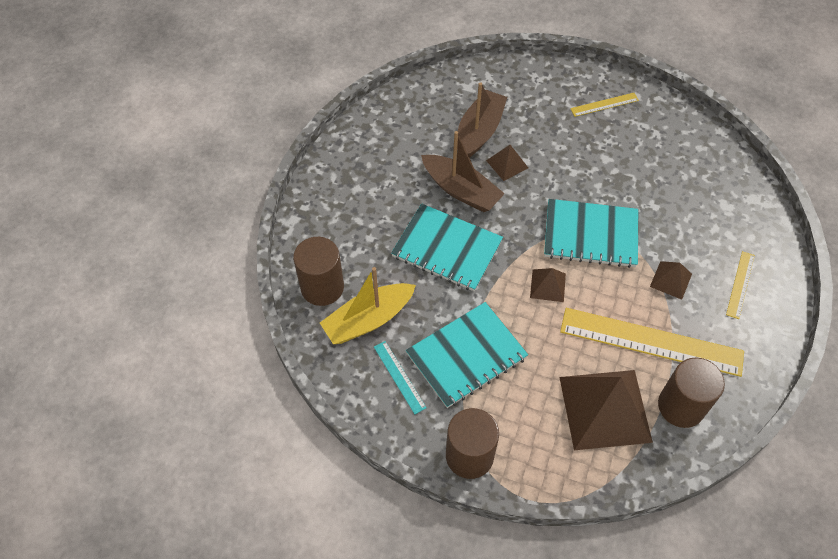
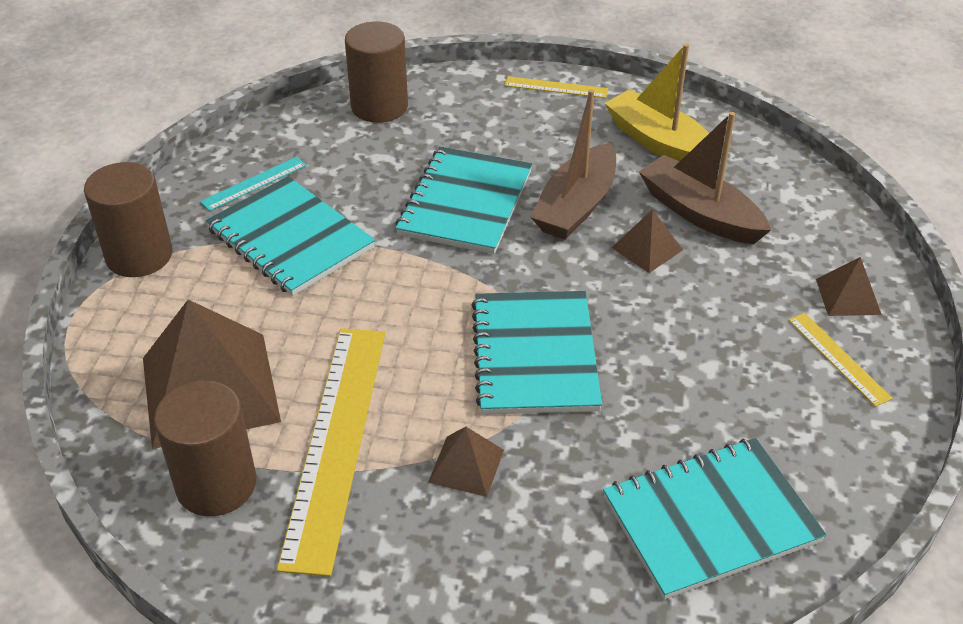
camera: 80 degrees right, 15 degrees down
(368, 320) = (336, 148): yellow boat -> yellow boat (660, 143)
(479, 132) = (699, 213): brown boat -> brown boat turned 150 degrees counterclockwise
(547, 285) = (423, 311): brown pyramid -> brown pyramid (848, 296)
(707, 183) = (710, 519): none -> turquoise notebook
(740, 284) = (478, 573): yellow ruler -> yellow ruler (556, 87)

